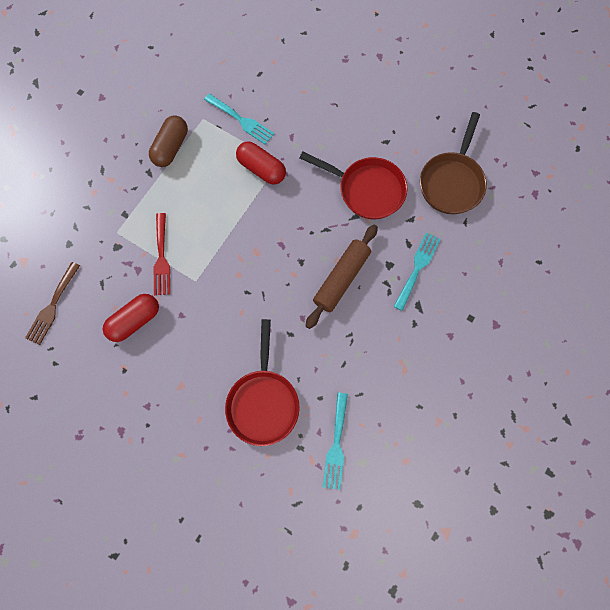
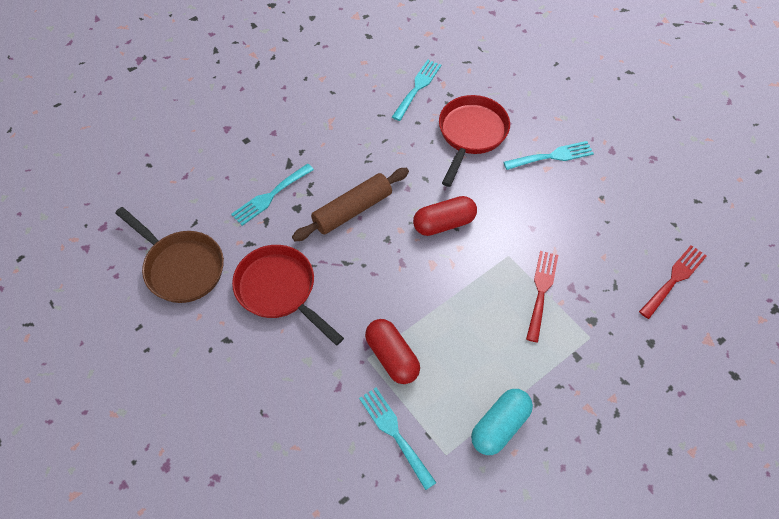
camera: 160 degrees left, 15 degrees down
(52, 306) = (674, 279): brown fork -> red fork
(135, 320) = (583, 237): red capsule -> red capsule (444, 223)
(171, 147) = (499, 426): brown capsule -> turquoise capsule
(178, 402) = (552, 156): none -> turquoise fork
(452, 182) = (181, 267): brown pan -> brown pan turned 90 degrees clockwise

